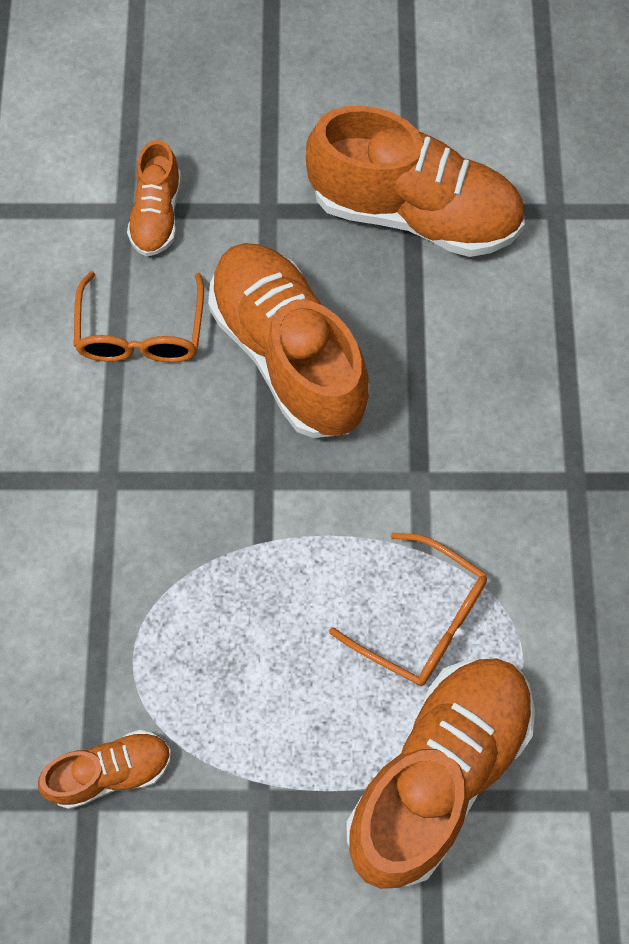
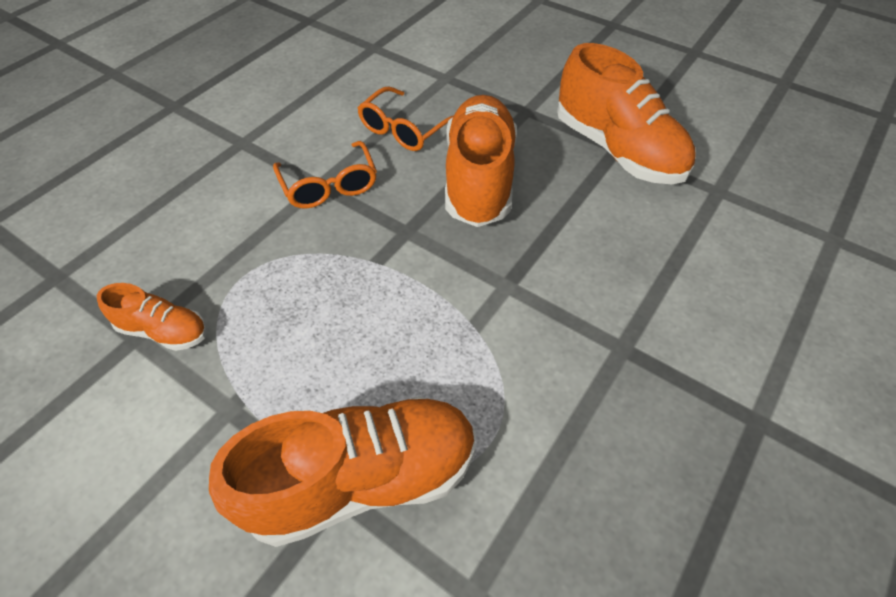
camera: 35 degrees right, 15 degrees down
(157, 215) = (461, 86): orange shoe -> none
(422, 620) = (439, 368): orange glasses -> orange glasses (329, 186)

